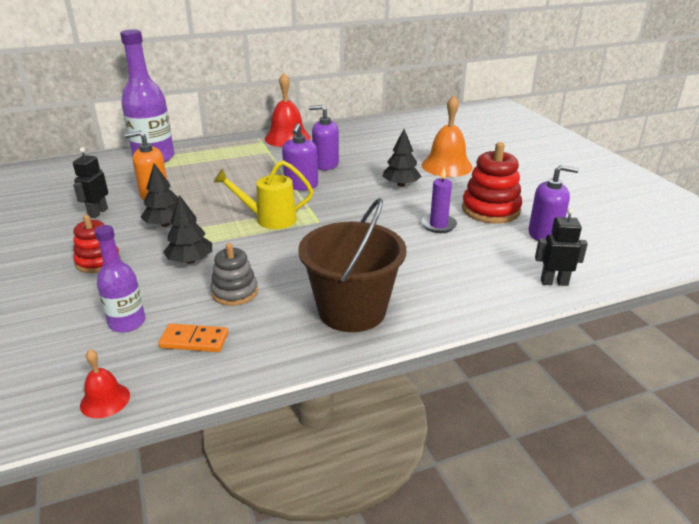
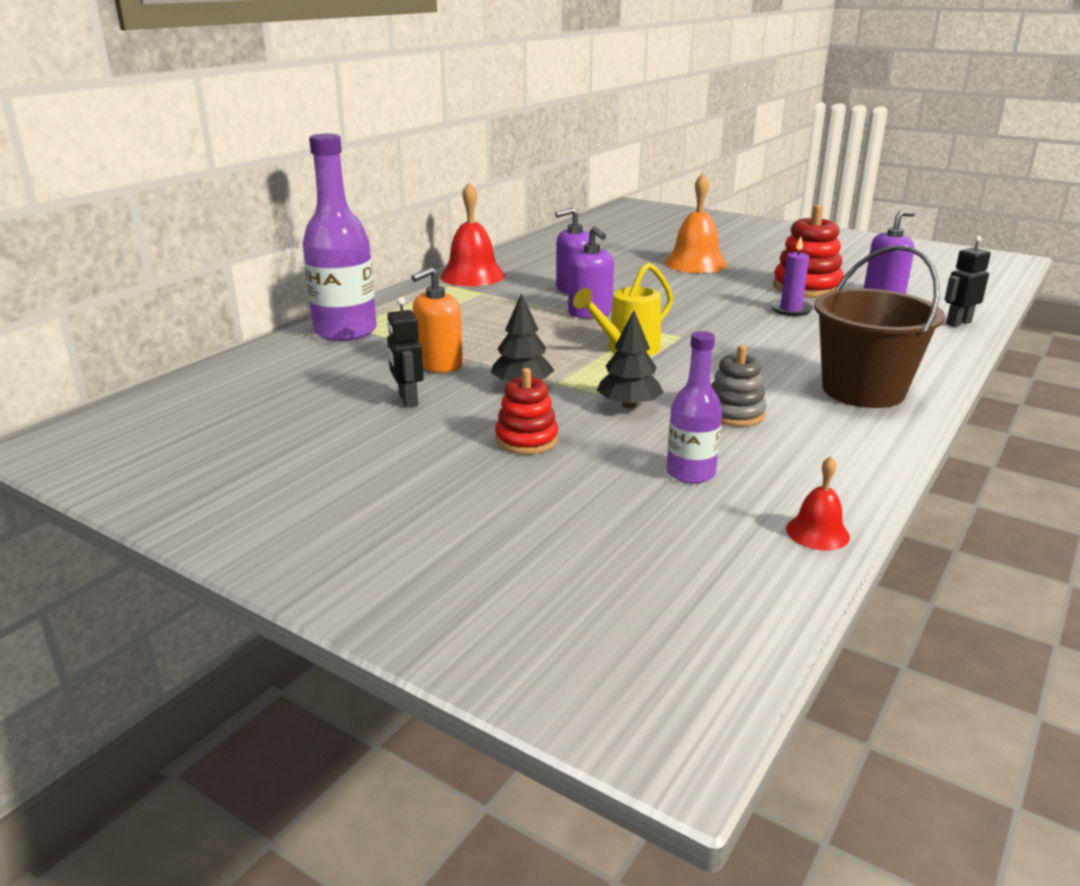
camera: 35 degrees left, 5 degrees down
(194, 340) = (787, 460): orange domino -> none
(401, 184) = (687, 288): black tree -> none

